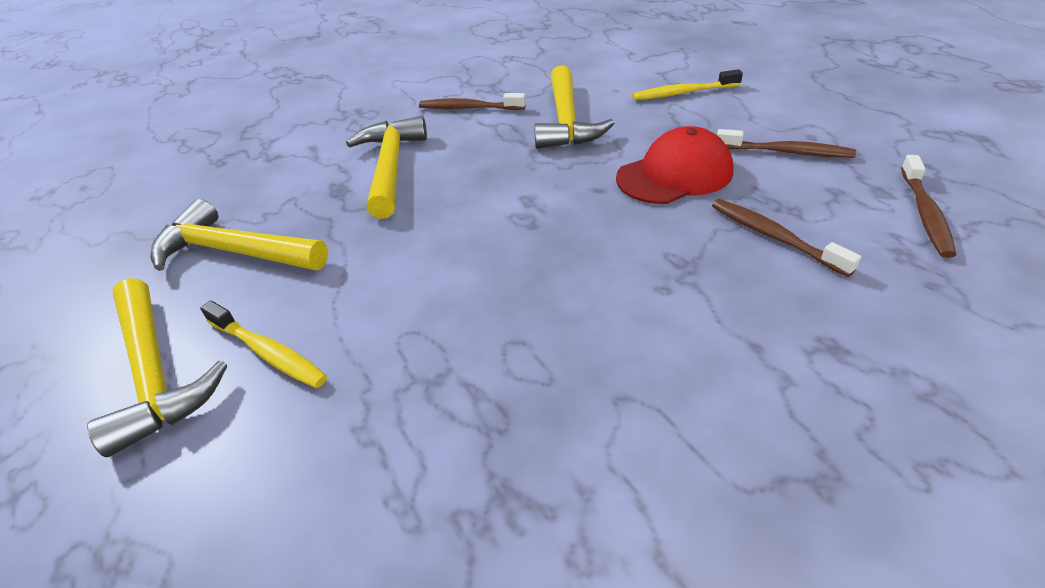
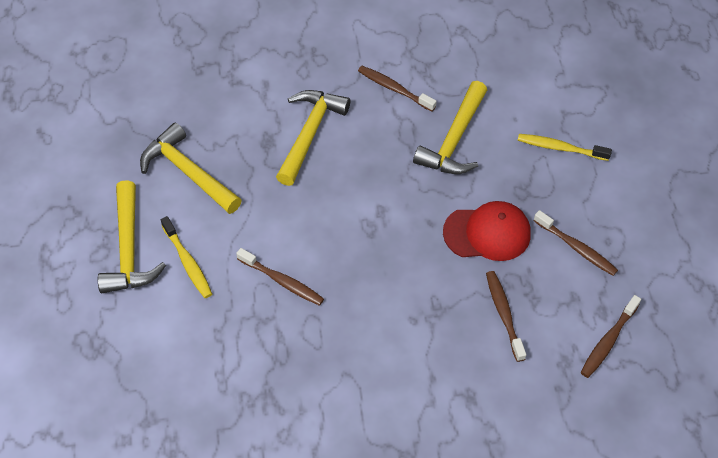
camera: 20 degrees right, 15 degrees up
(437, 318) = (282, 281): none -> brown toothbrush

